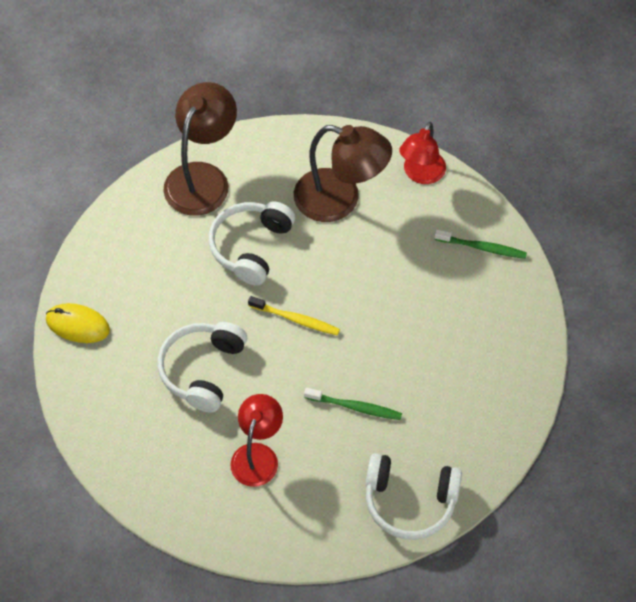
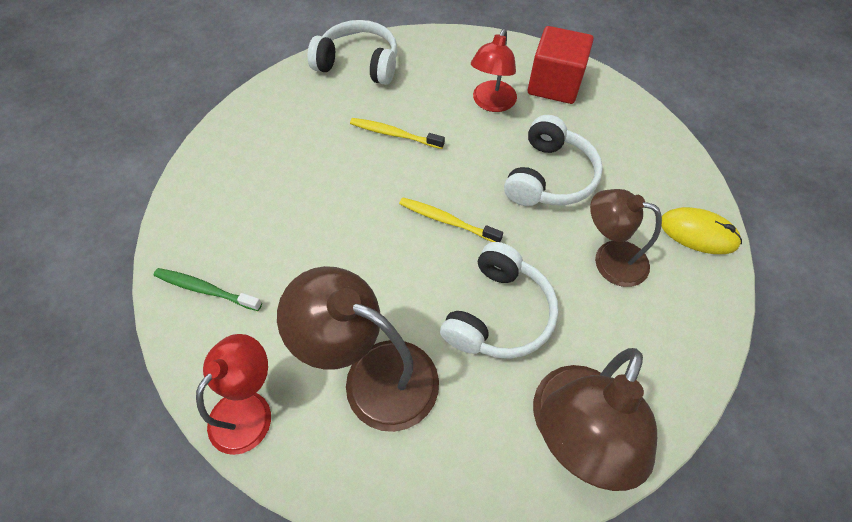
camera: 175 degrees left, 0 degrees up
(158, 296) = (609, 259): none -> brown lamp
(188, 487) = (554, 84): none -> red cube
(355, 407) = (394, 134): green toothbrush -> yellow toothbrush

